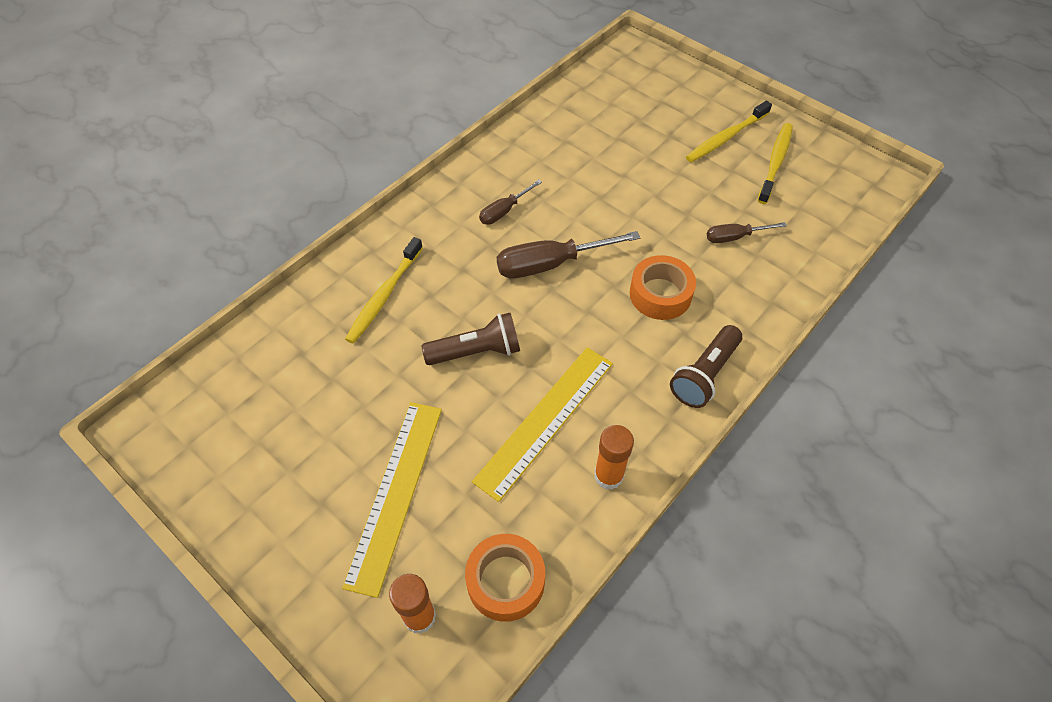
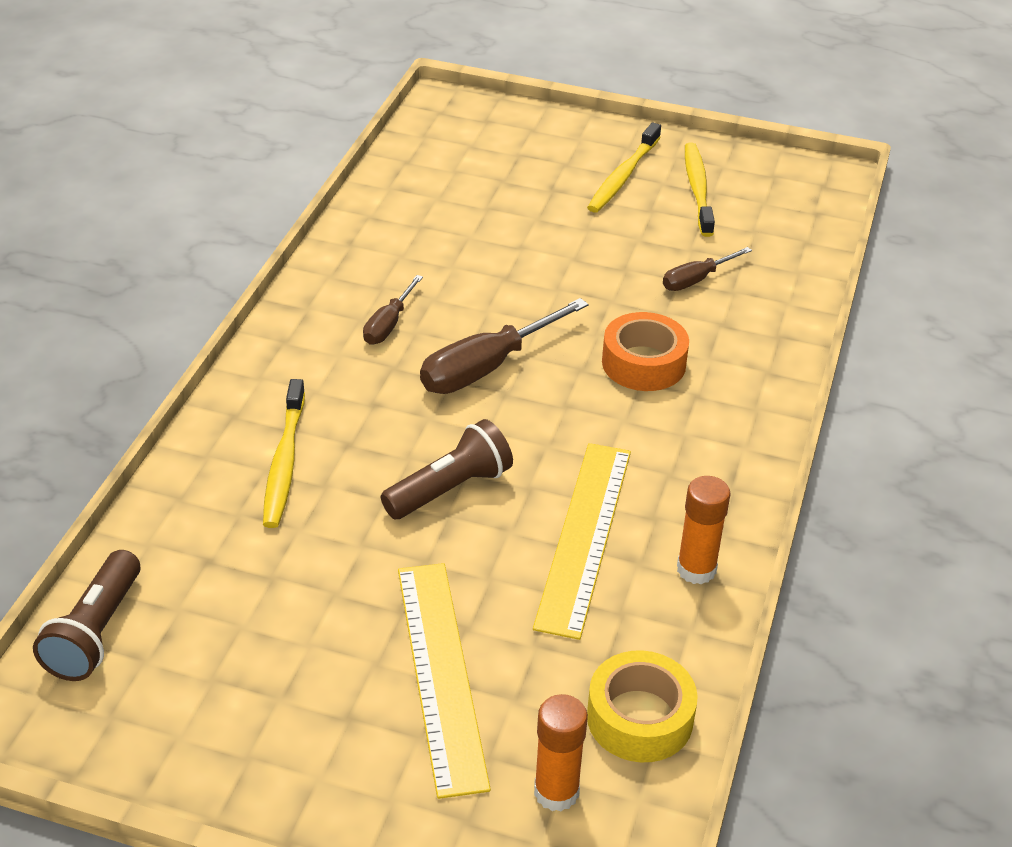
camera: 25 degrees left, 15 degrees down
(505, 581) = (639, 718): orange tape -> yellow tape
(704, 375) = (746, 432): brown flashlight -> brown flashlight (96, 632)

